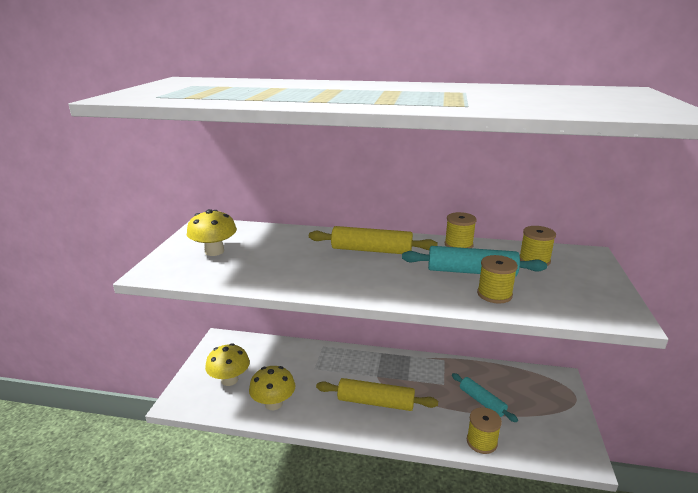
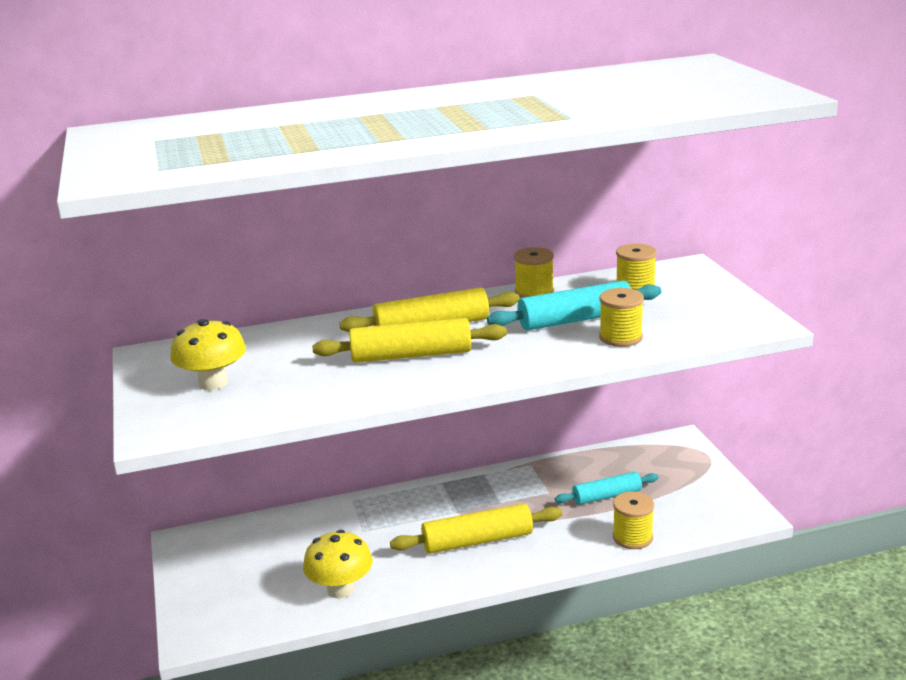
camera: 25 degrees left, 0 degrees up
(229, 380) = (249, 585): yellow mushroom -> none
(340, 266) = (411, 355): none -> yellow rolling pin
(482, 401) = (607, 496): turquoise rolling pin -> turquoise rolling pin turned 45 degrees counterclockwise

